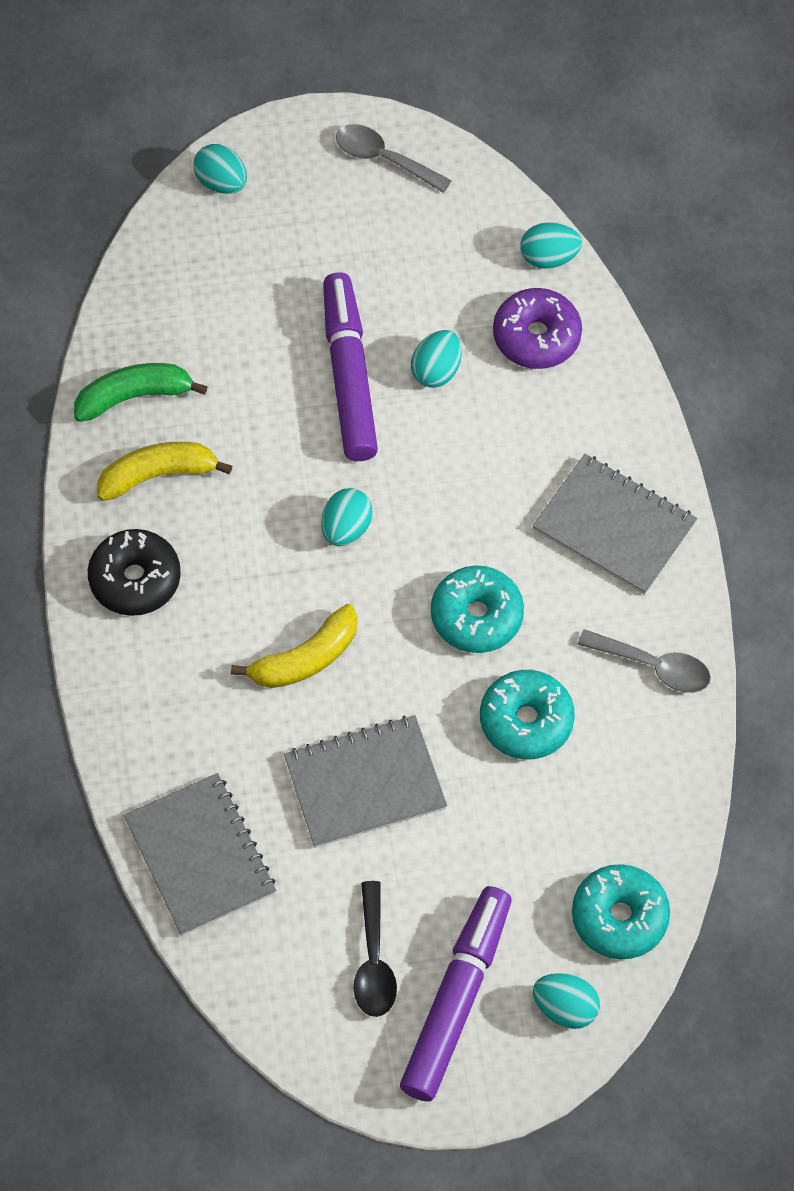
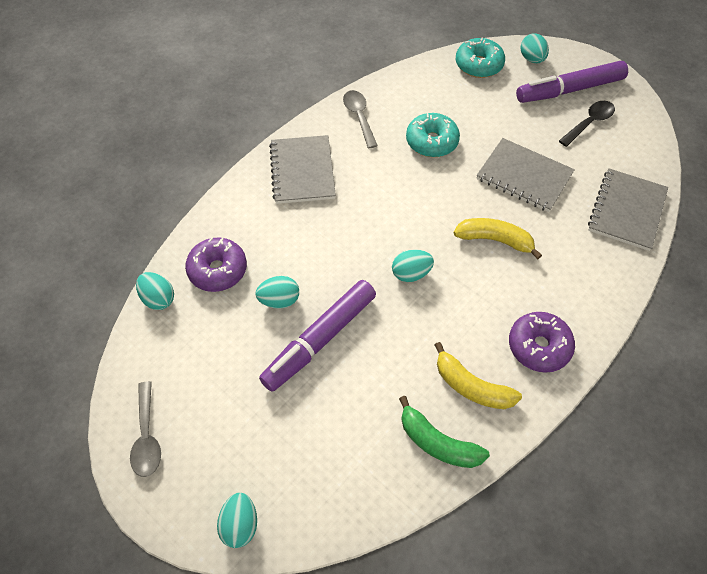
camera: 130 degrees left, 5 degrees down
(135, 579) = (539, 346): black donut -> purple donut
(476, 616) = (401, 190): turquoise donut -> none

